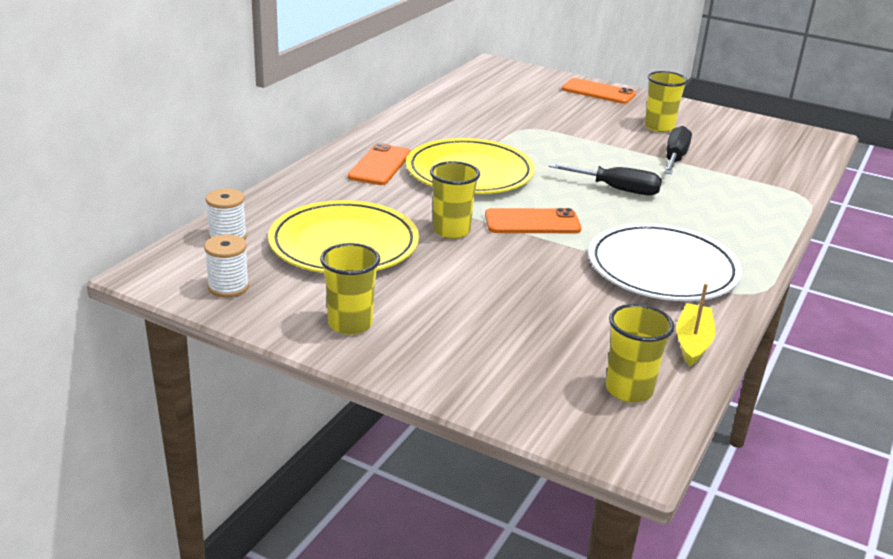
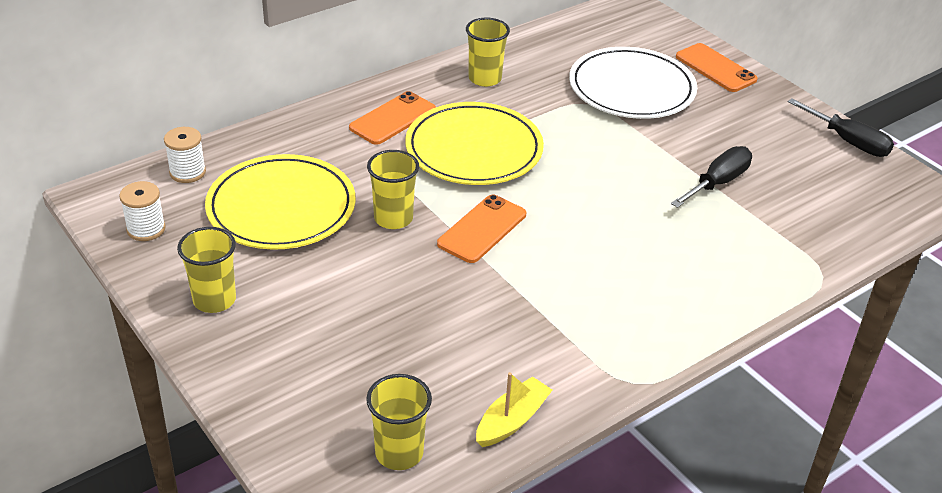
camera: 25 degrees right, 10 degrees up
(532, 222) = (482, 229): orange phone -> orange phone turned 75 degrees counterclockwise
(617, 189) = (610, 209): black screwdriver -> black screwdriver (848, 141)
(659, 127) = (741, 134): yellow cup -> yellow cup (485, 79)
(662, 268) = (564, 324): white plate -> white plate (631, 88)

